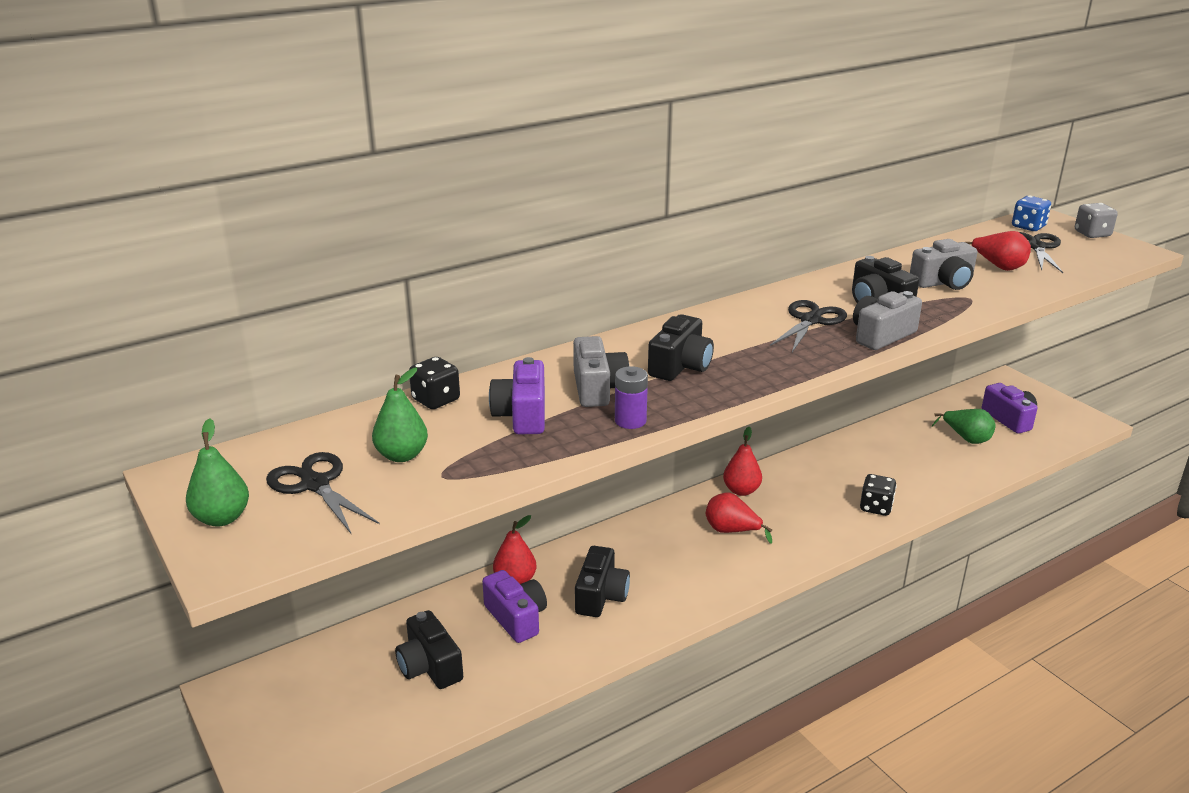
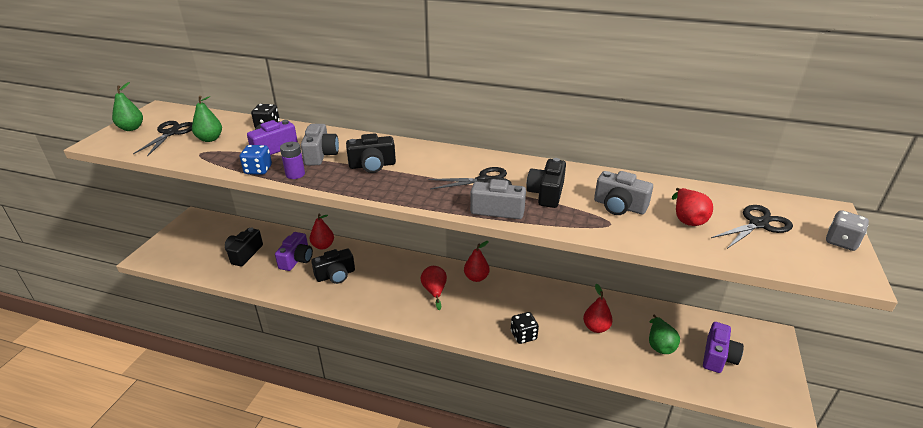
camera: 50 degrees right, 5 degrees up
(598, 388) = (321, 155): grey camera -> grey camera turned 45 degrees counterclockwise
(908, 459) = (596, 327): none -> red pear
(1028, 227) = (792, 210): blue dice -> blue dice (258, 170)

